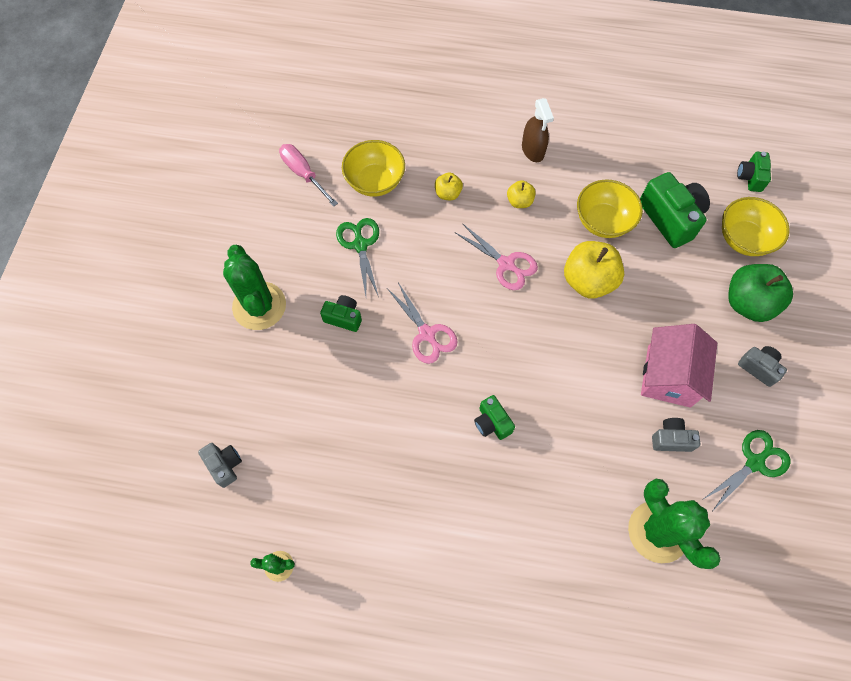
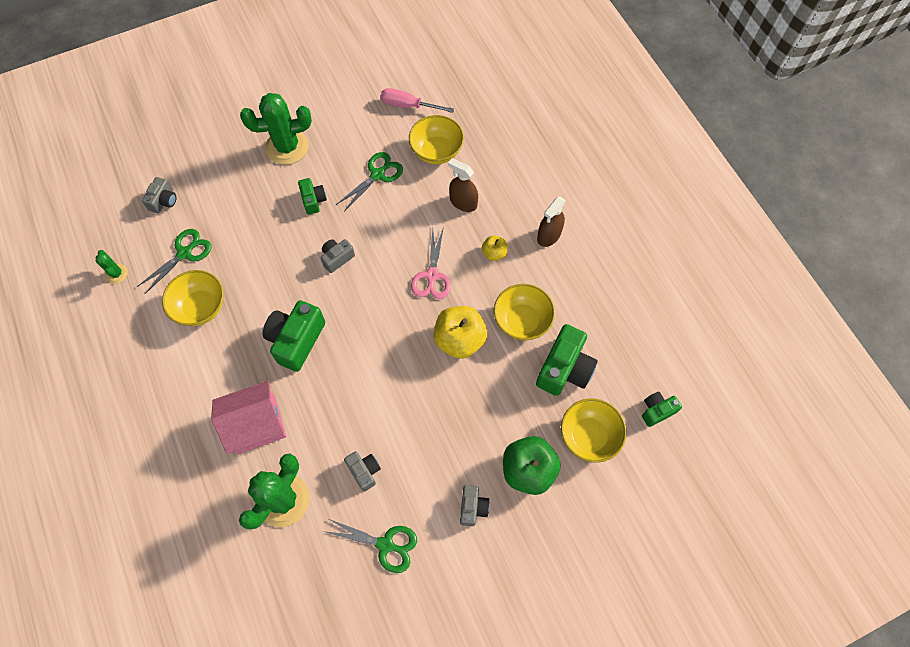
camera: 55 degrees right, 0 degrees up
(259, 306) = (287, 147): green cactus -> green cactus turned 45 degrees clockwise
(303, 174) = (408, 106): pink screwdriver -> pink screwdriver turned 90 degrees counterclockwise
(309, 478) = (184, 253): none -> green scissors
(387, 496) = (201, 307): none -> yellow bowl
(427, 334) = (337, 258): pink scissors -> grey camera
(448, 193) = (463, 202): yellow apple -> brown spray bottle
(492, 423) = (296, 340): green camera -> green camera, size x1.81
(668, 376) = (417, 442): pink house -> pink house (256, 425)

